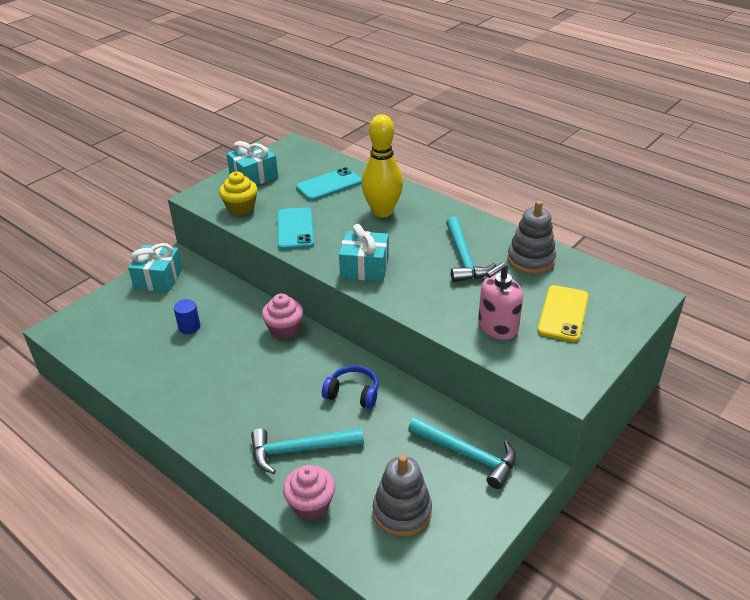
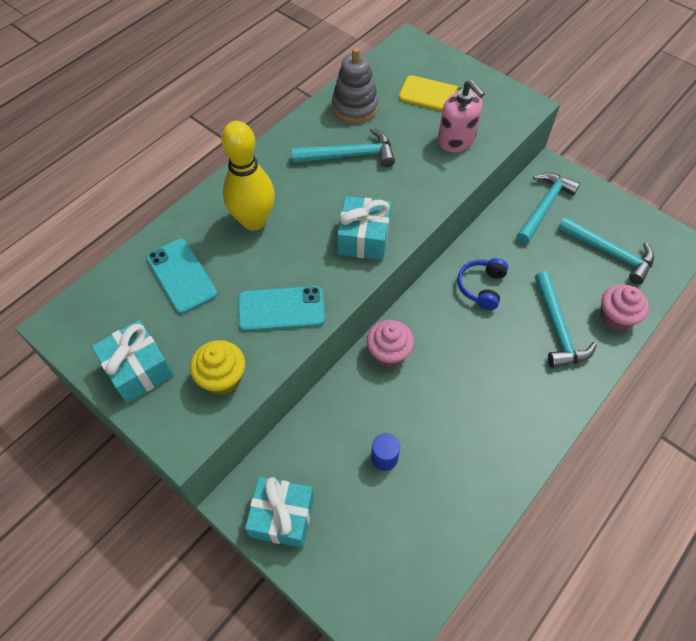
camera: 90 degrees left, 20 degrees up
(402, 512) = (609, 252): grey stacking toy -> turquoise hammer

